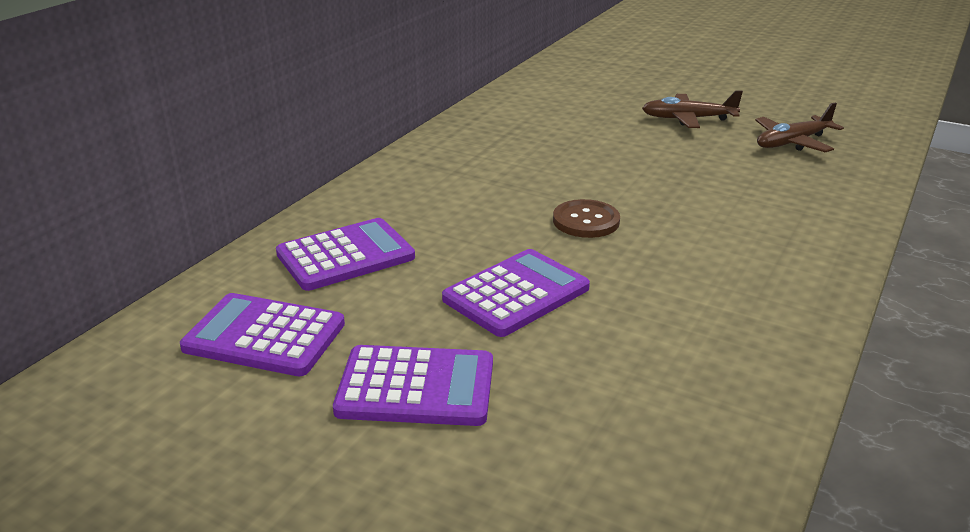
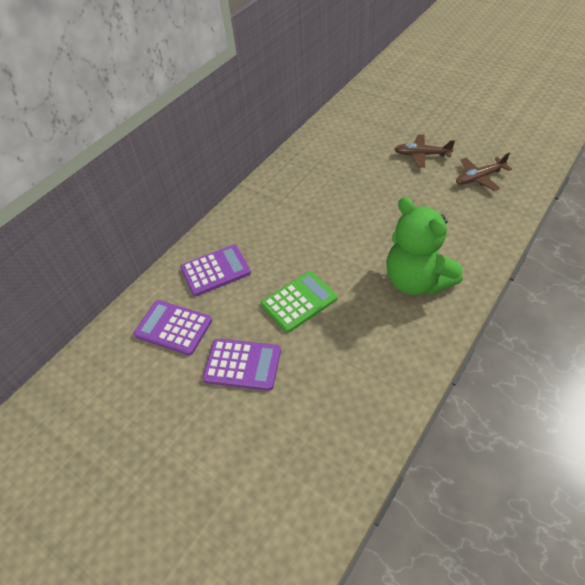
camera: 10 degrees right, 20 degrees up
(516, 294) = (299, 302): purple calculator -> green calculator
(586, 221) = (345, 246): brown button -> none
(730, 262) = (416, 281): none -> green teddy bear

